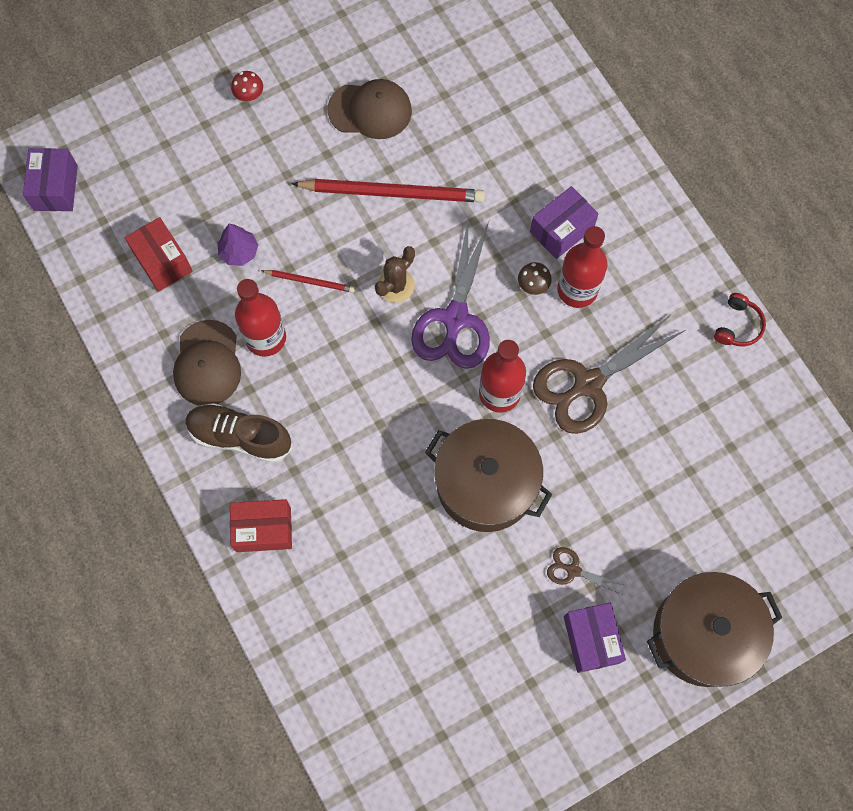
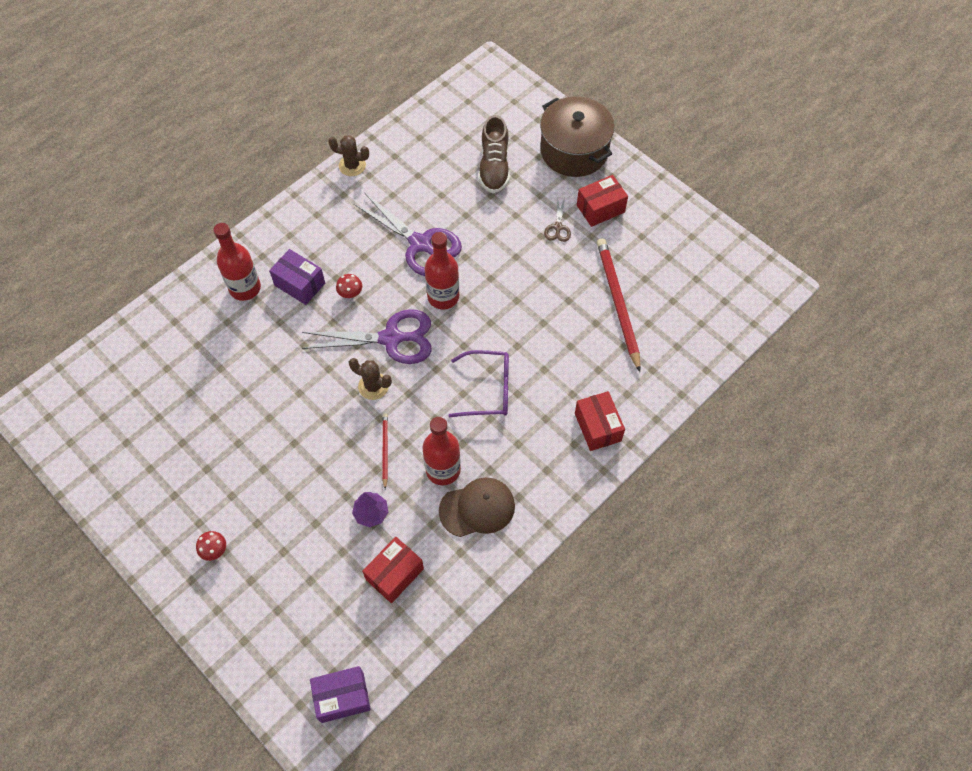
camera: 105 degrees left, 10 degrees down
(240, 437) = (531, 465): brown shoe -> brown shoe (494, 167)
(353, 414) = (488, 389): none -> purple glasses
(370, 110) = (214, 445): brown cap -> none
(392, 193) = (290, 409): red pencil -> red pencil (617, 303)
(486, 483) = (514, 290): brown pot -> none
(533, 285) = (350, 293): brown mushroom -> red mushroom
(577, 290) = (347, 265): red bottle -> red bottle (245, 288)
(588, 384) = (420, 244): brown scissors -> purple scissors
(591, 639) = (600, 209): purple box -> red box
(738, 326) = (352, 165): red headphones -> brown cactus

